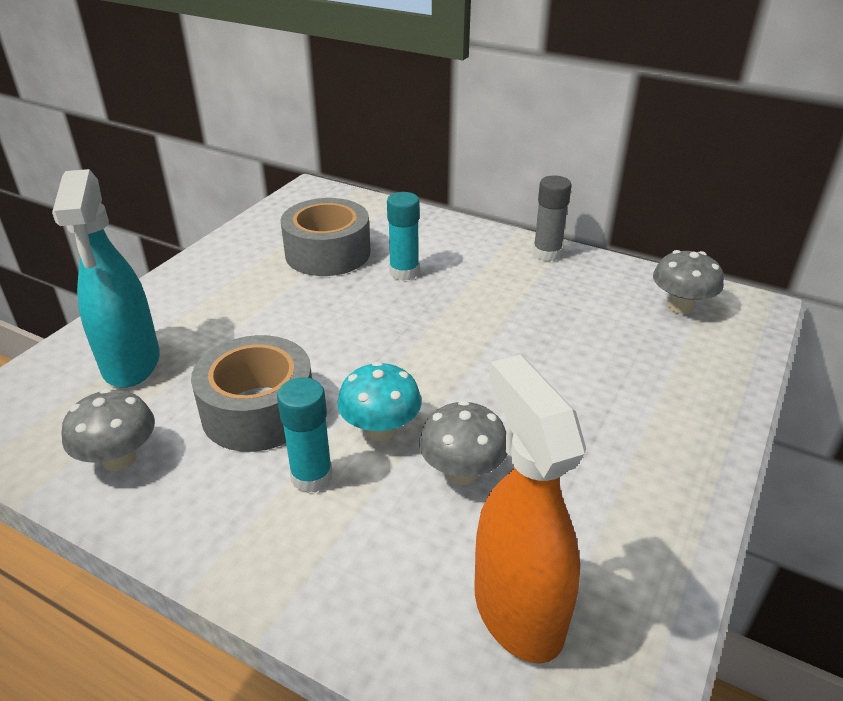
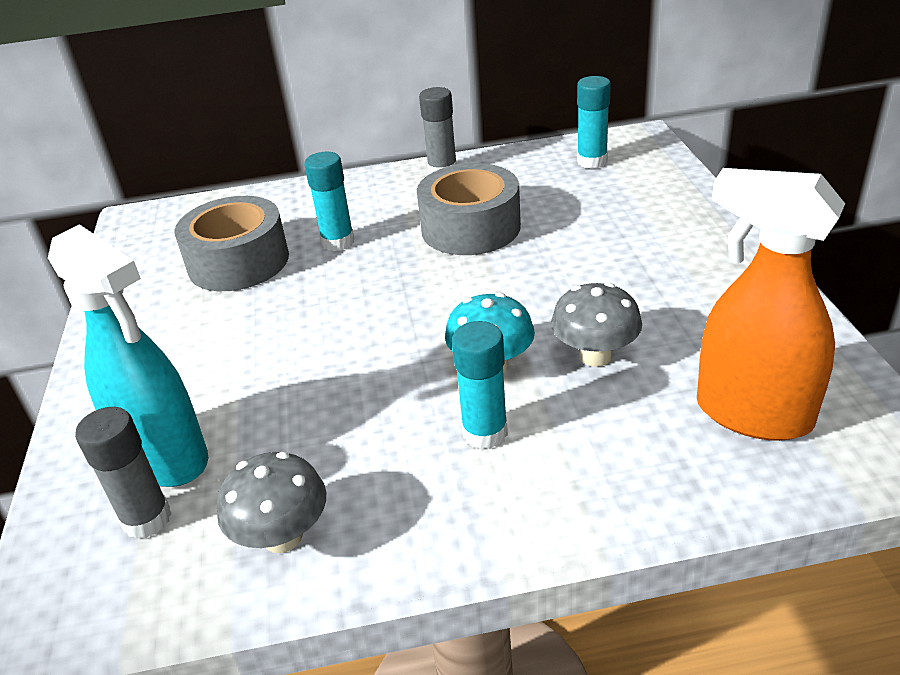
camera: 35 degrees left, 0 degrees up
(77, 395) = (147, 519): none -> grey glue stick
(258, 410) = (363, 416): grey tape -> grey tape (470, 228)
(680, 306) = (592, 161): grey mushroom -> turquoise glue stick

